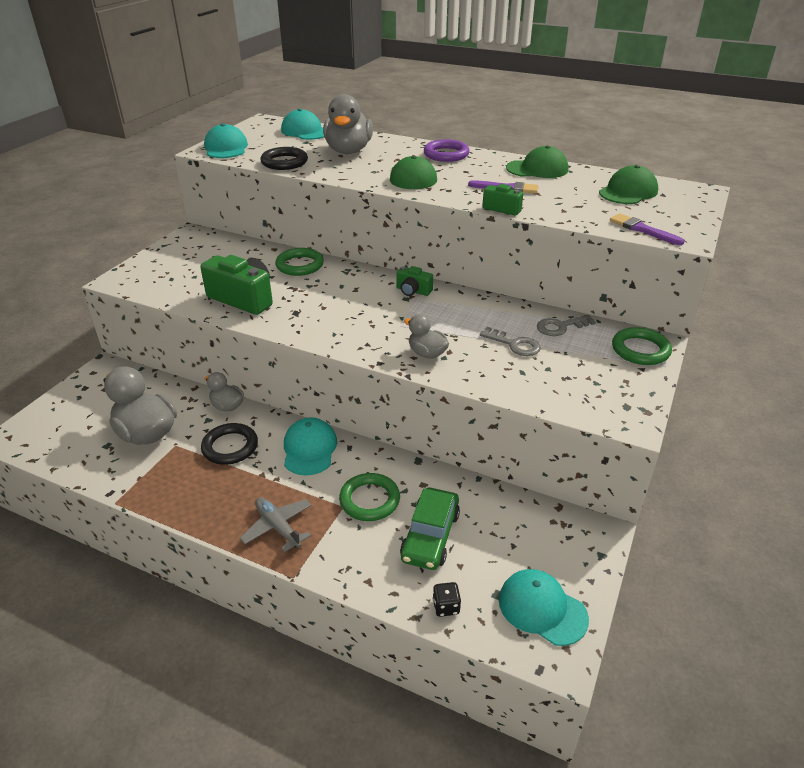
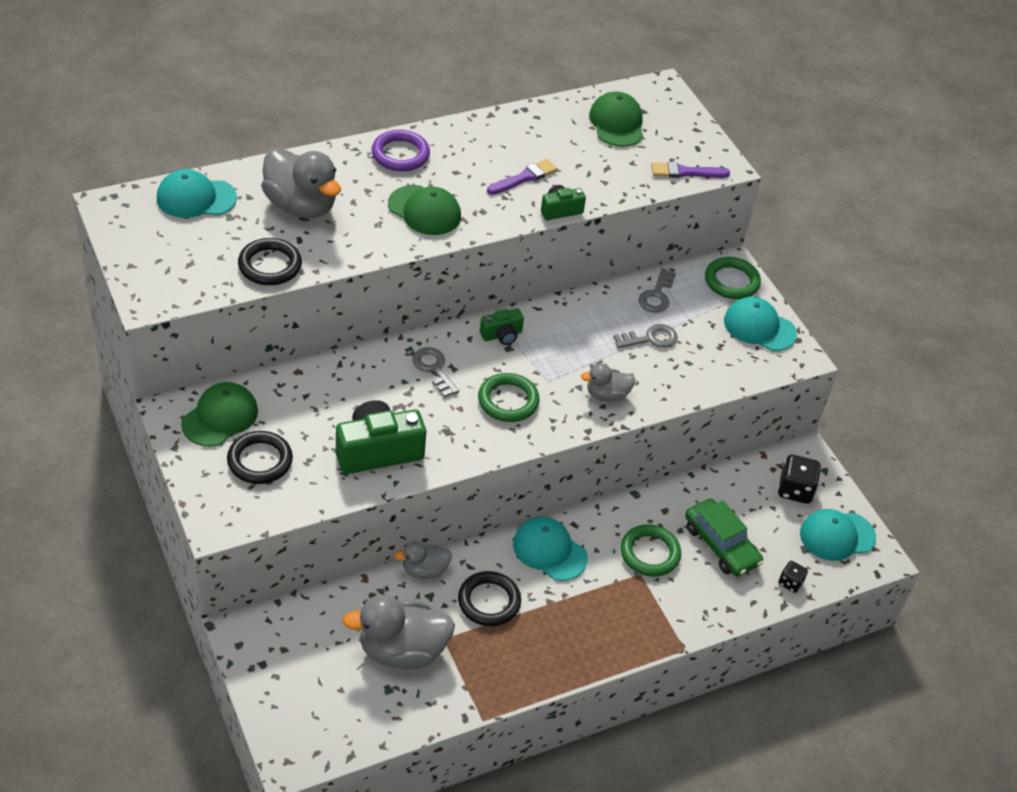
camera: 55 degrees left, 10 degrees up
(184, 269) = (260, 461): none -> black ring
(226, 148) = (163, 281): turquoise cap -> turquoise cap (759, 327)
(278, 527) = (623, 627): grey plane -> none
(300, 265) = (359, 375): green ring -> green ring (508, 401)
(343, 284) = (434, 369): none -> grey key
(537, 169) = (508, 130): green cap -> green cap (220, 417)
(551, 548) = (795, 490): none -> black dice

